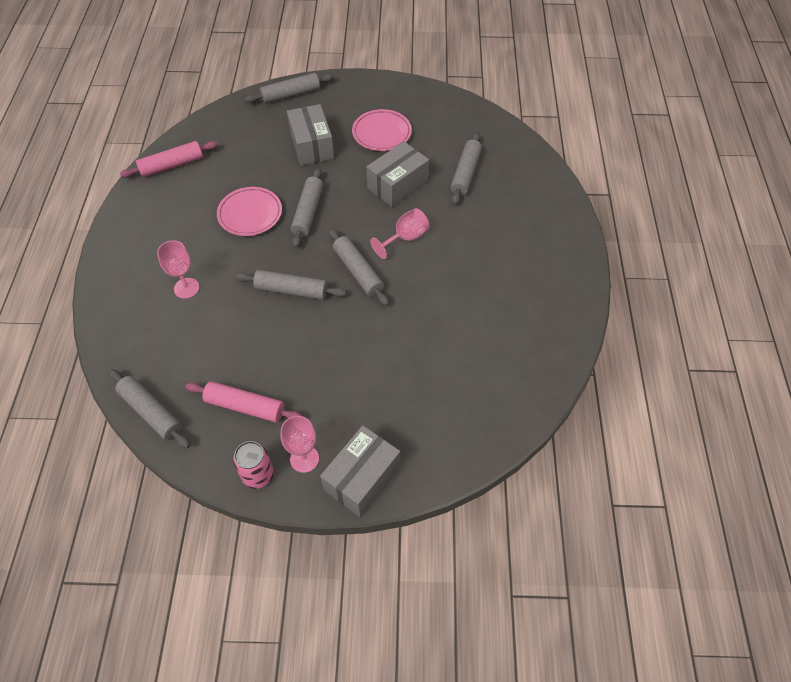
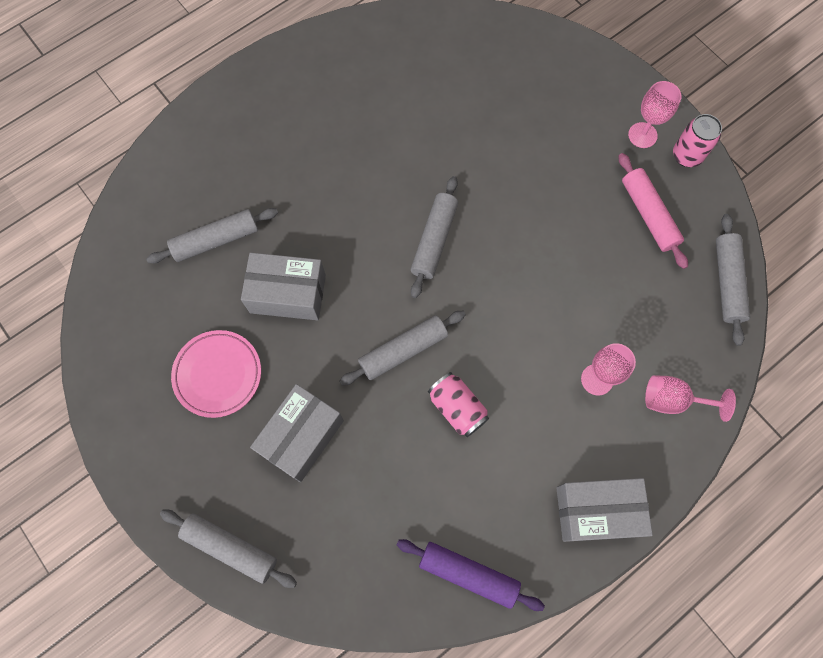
camera: 130 degrees left, 15 degrees up
(172, 165) = (468, 574): pink rolling pin -> purple rolling pin
(250, 214) = (457, 408): pink plate -> pink can
(291, 290) = (508, 280): grey rolling pin -> none
(362, 478) = (616, 86): grey box -> grey box (597, 511)
(405, 238) = (356, 231): pink goblet -> pink goblet (673, 400)

